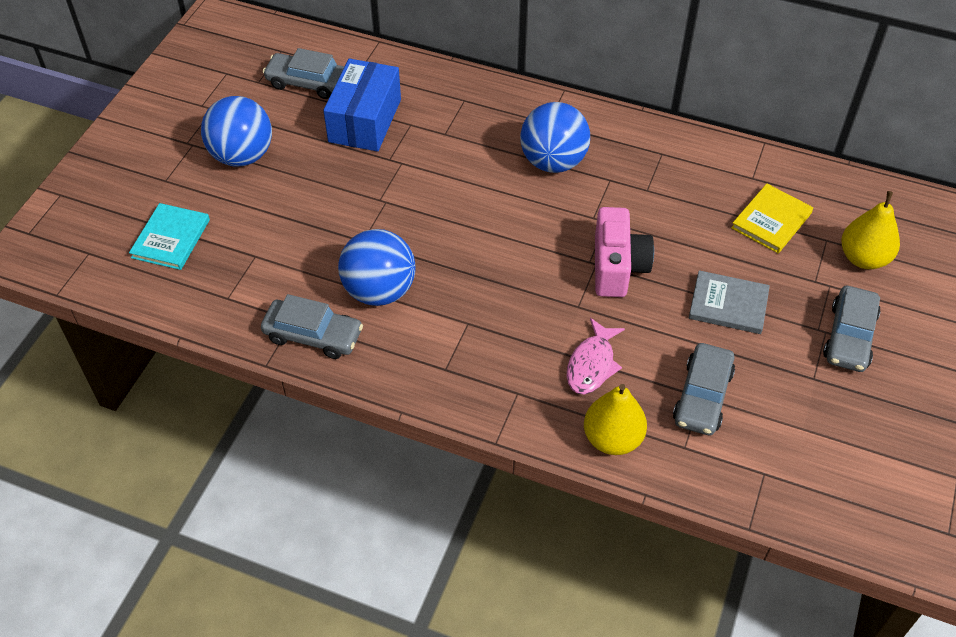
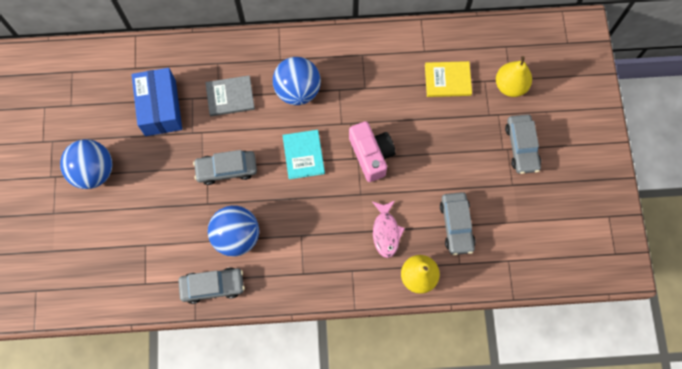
camera: 25 degrees left, 20 degrees up
(171, 238) = (83, 256): turquoise book -> turquoise book (303, 155)
(307, 82) = (105, 92): grey car -> grey car (226, 169)
(728, 304) = (446, 154): grey book -> grey book (230, 97)
(771, 220) = (447, 80): yellow book -> yellow book turned 75 degrees clockwise

